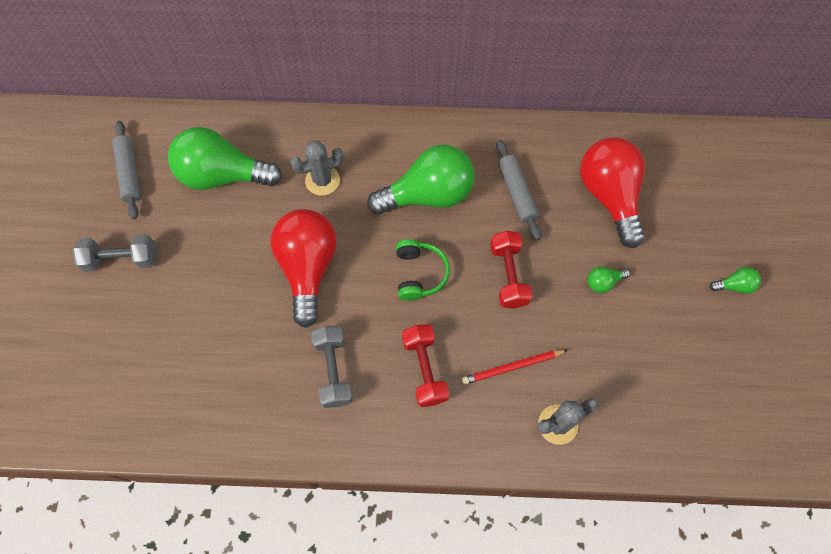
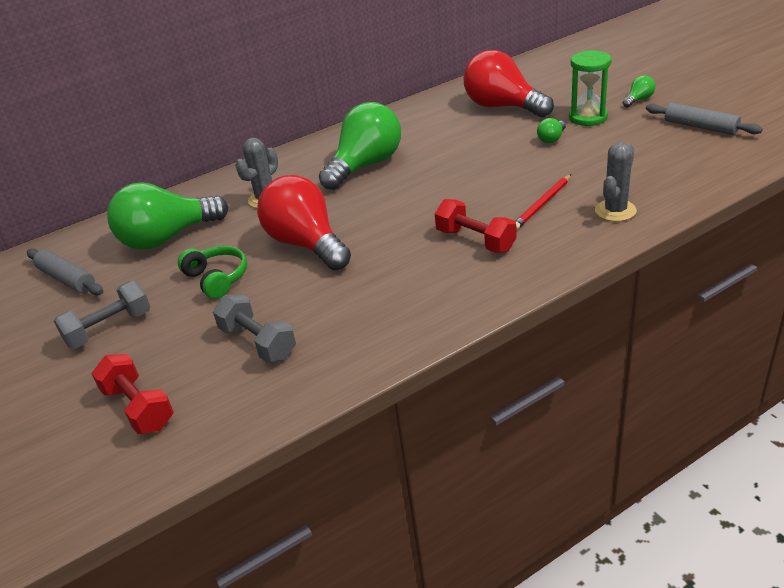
camera: 30 degrees left, 30 degrees down
(333, 370) = (398, 281): grey dumbbell -> grey dumbbell (258, 342)
(419, 274) = (407, 201): green headphones -> green headphones (217, 278)
(508, 275) = (479, 169): red dumbbell -> red dumbbell (138, 408)
(517, 193) = (434, 134): grey rolling pin -> grey rolling pin (700, 127)
(663, 275) = (588, 117): none -> green hourglass

